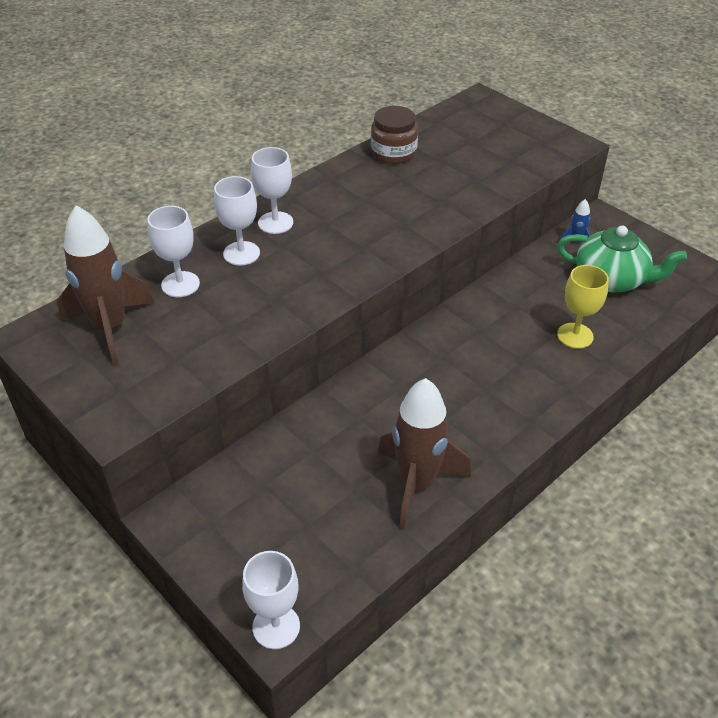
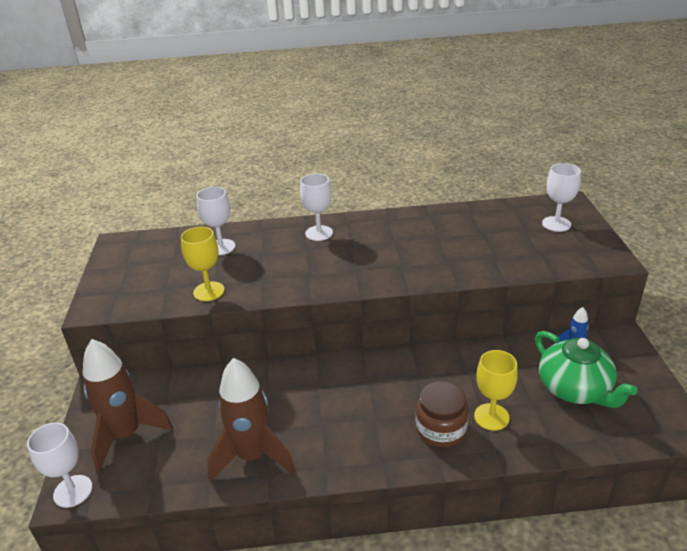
camera: 40 degrees right, 10 degrees down
(110, 328) = (157, 255): brown rocket -> brown rocket (126, 435)
(233, 339) = (209, 291): none -> yellow goblet
(241, 253) = (276, 243): white goblet -> white goblet (556, 224)
(393, 153) = (453, 217): brown jar -> brown jar (441, 429)

